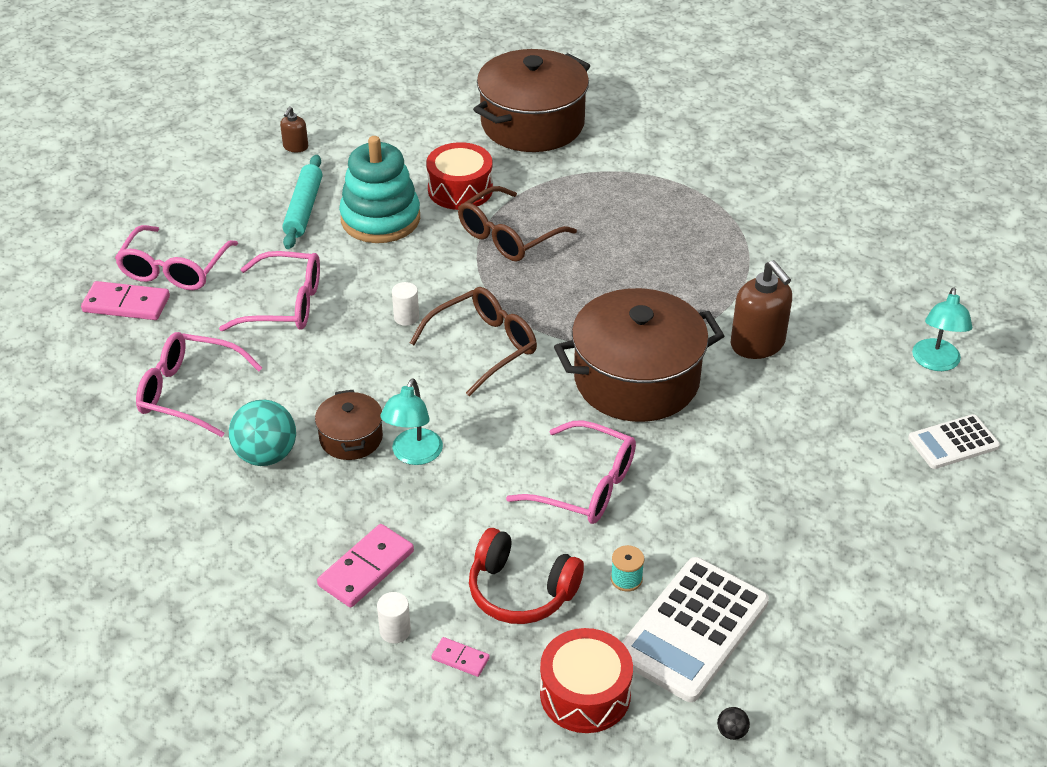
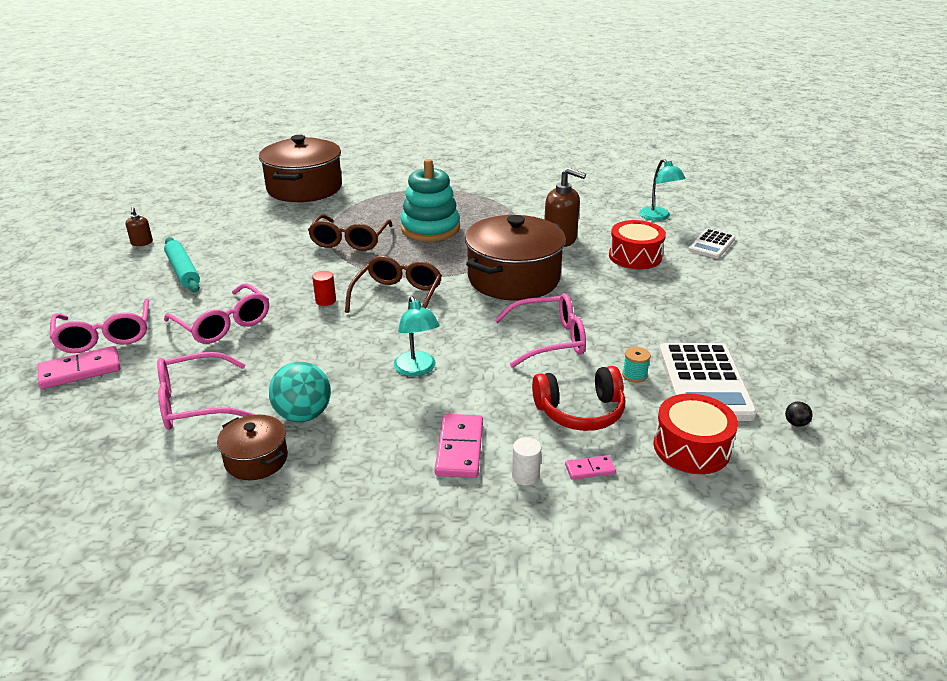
camera: 35 degrees left, 10 degrees down
(285, 304) = (224, 324): pink glasses -> pink glasses turned 75 degrees clockwise
(351, 438) = (360, 378): brown pot -> brown pot (256, 459)
(380, 219) = (249, 259): turquoise stacking toy -> turquoise stacking toy (430, 228)
(406, 317) = (325, 301): white cylinder -> red cylinder
(460, 189) = (290, 229): red drum -> red drum (635, 256)

